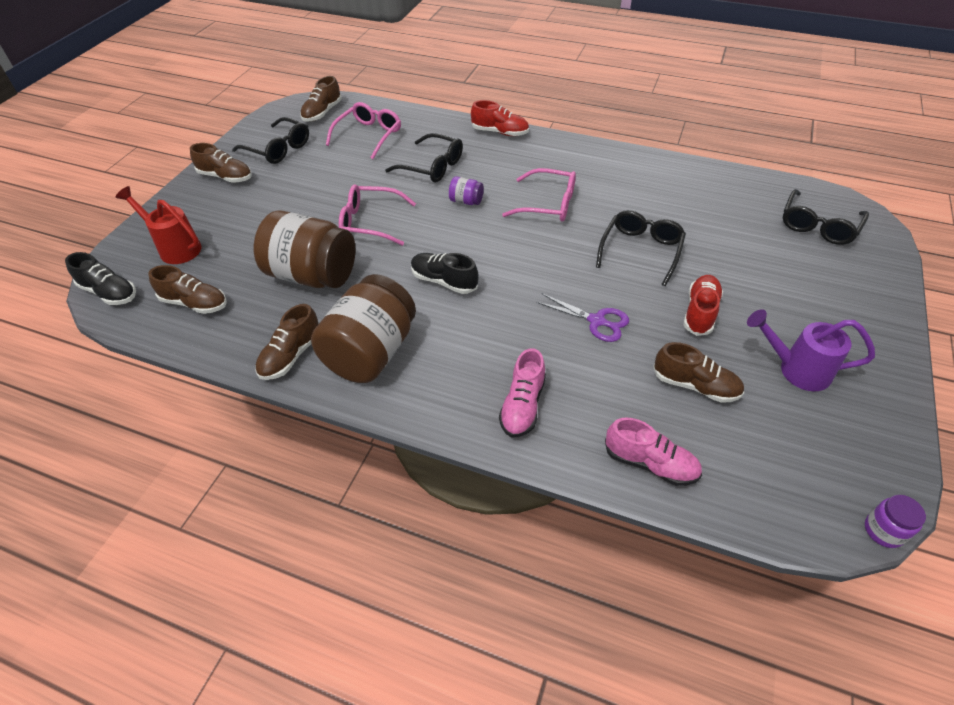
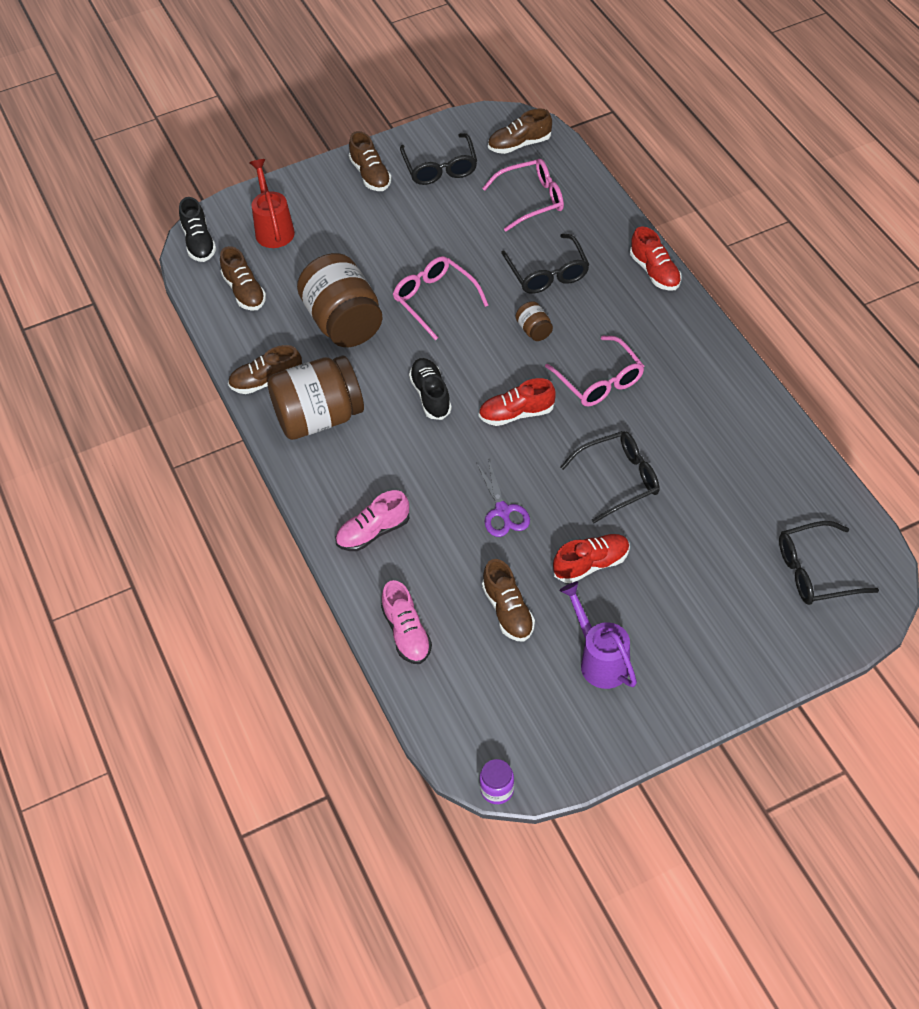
camera: 45 degrees right, 5 degrees up
(466, 201) = (534, 330): purple jar -> brown jar
(521, 255) = (516, 414): none -> red shoe

